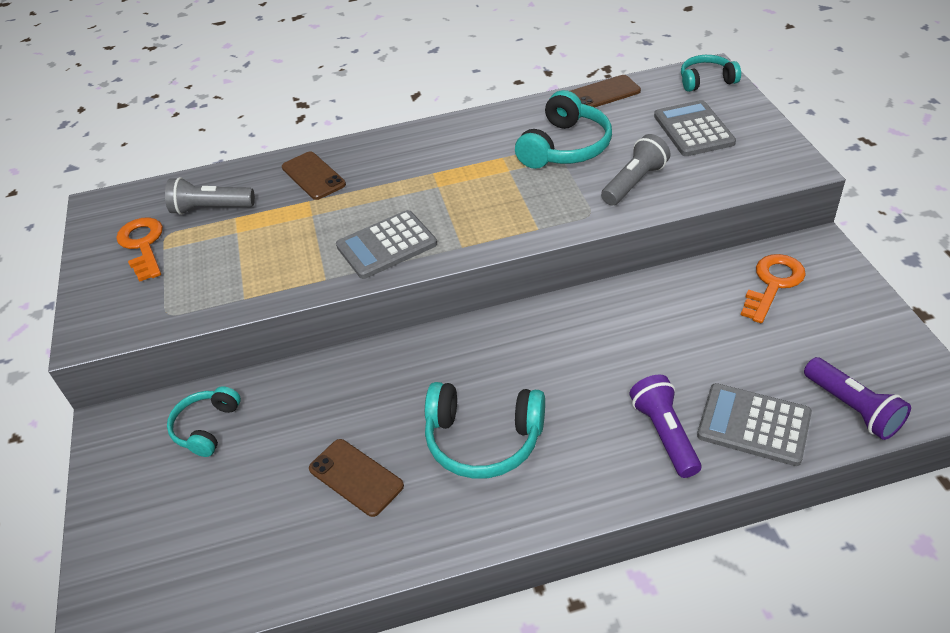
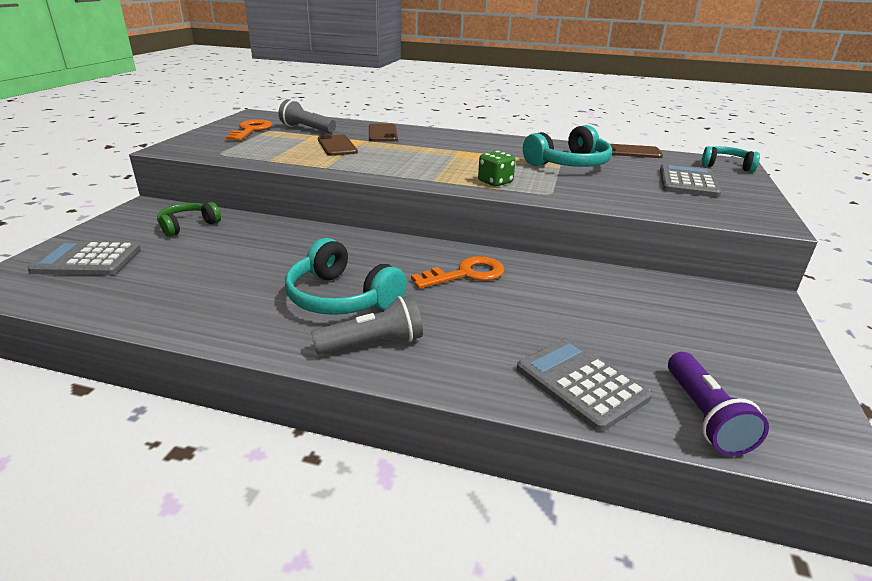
camera: 25 degrees right, 15 degrees down
(206, 427) = (188, 225): turquoise headphones -> green headphones
(356, 477) = (233, 280): brown phone -> brown phone (337, 146)
(386, 245) = (384, 167): grey calculator -> grey calculator (87, 260)
(524, 218) = (495, 182): none -> green dice
(634, 182) = (605, 190): grey flashlight -> grey flashlight (373, 343)
(664, 434) = (488, 354): purple flashlight -> none
(773, 284) = (694, 305): orange key -> orange key (466, 274)

